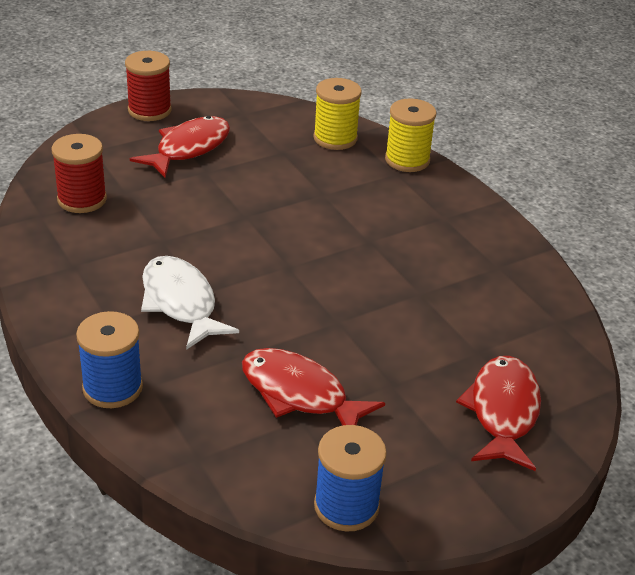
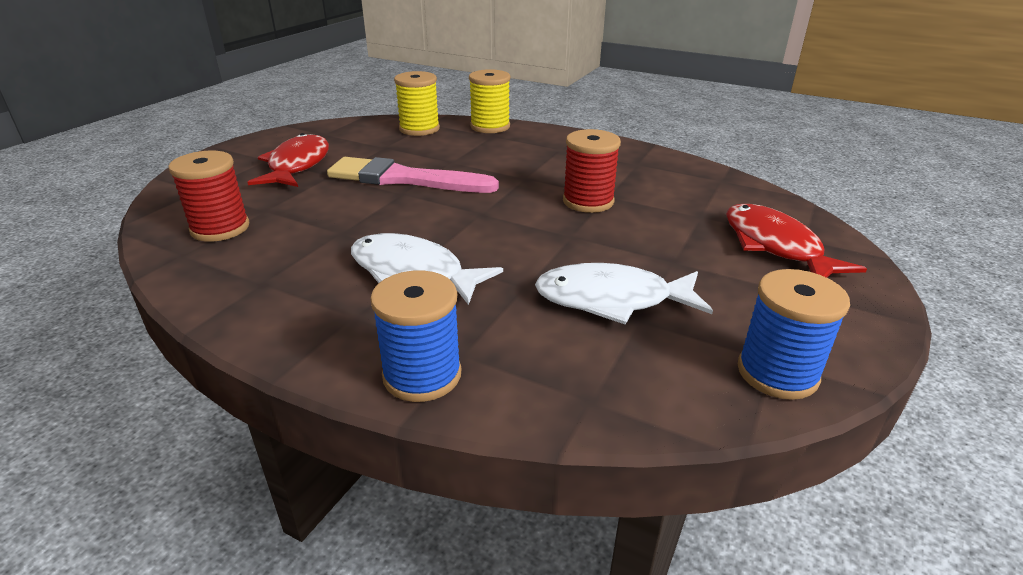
camera: 30 degrees left, 5 degrees down
(149, 110) = (231, 152): red spool -> red spool (588, 201)
(262, 200) = (404, 179): none -> pink brush
(300, 394) = (612, 299): red fish -> white fish

